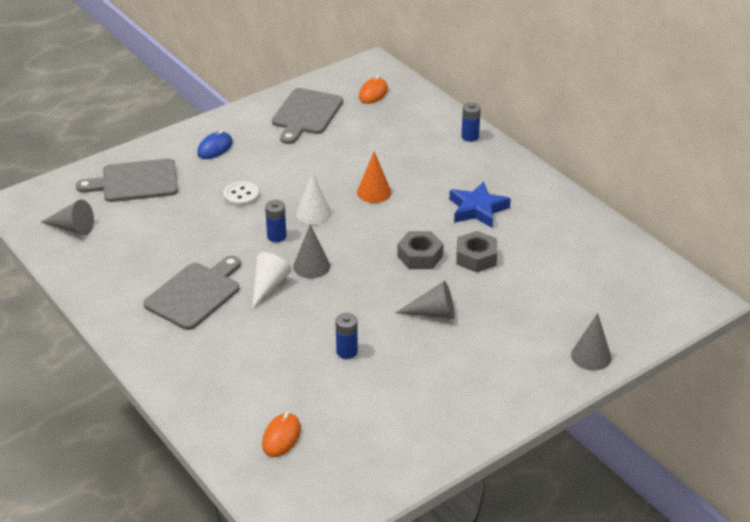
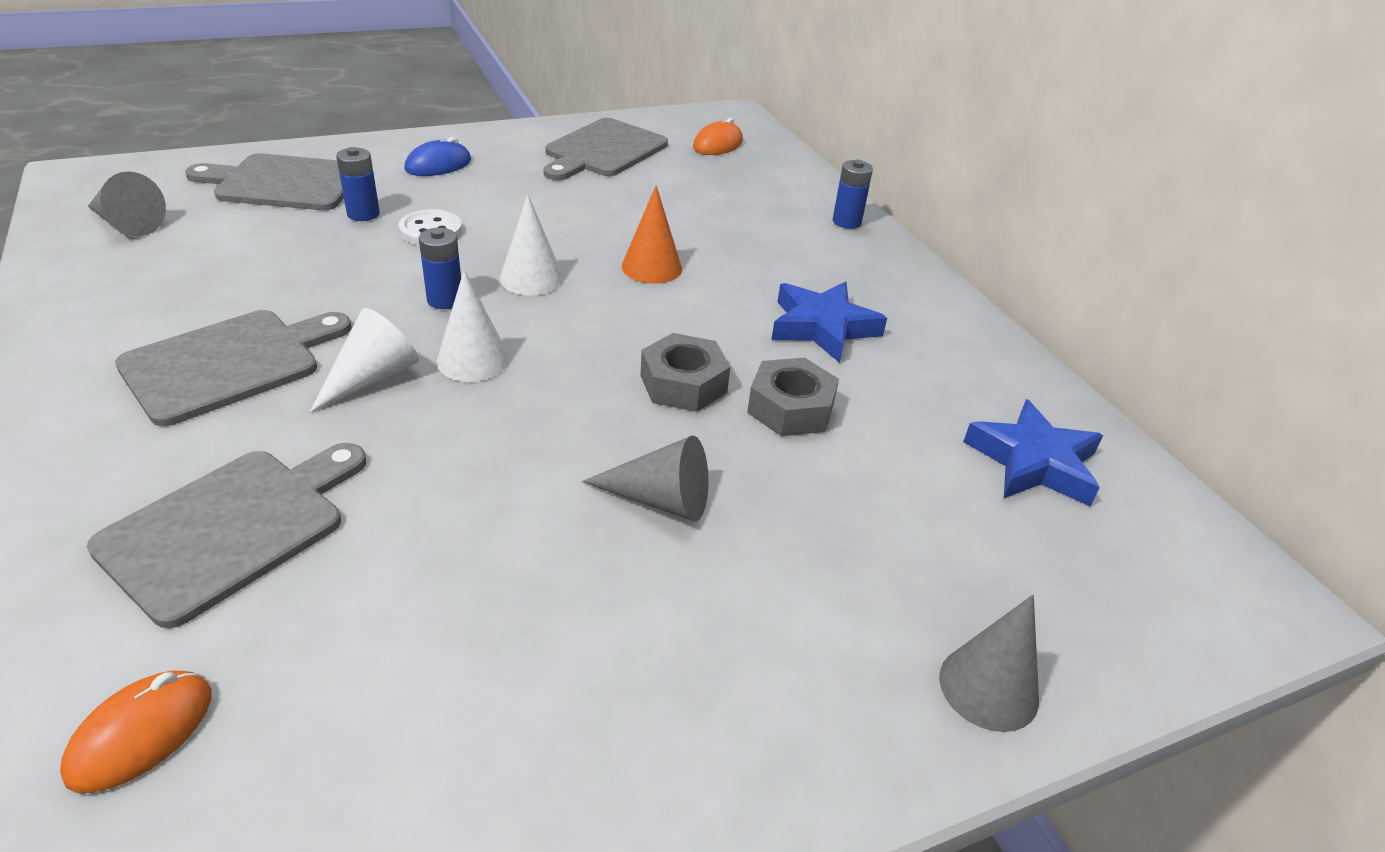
camera: 10 degrees right, 0 degrees up
(256, 364) = (231, 528): none -> grey cutting board
(311, 266) = (473, 360): grey cone -> white cone
(347, 351) = (435, 544): blue battery -> blue battery (363, 214)
(596, 259) = (1033, 462): none -> blue star

